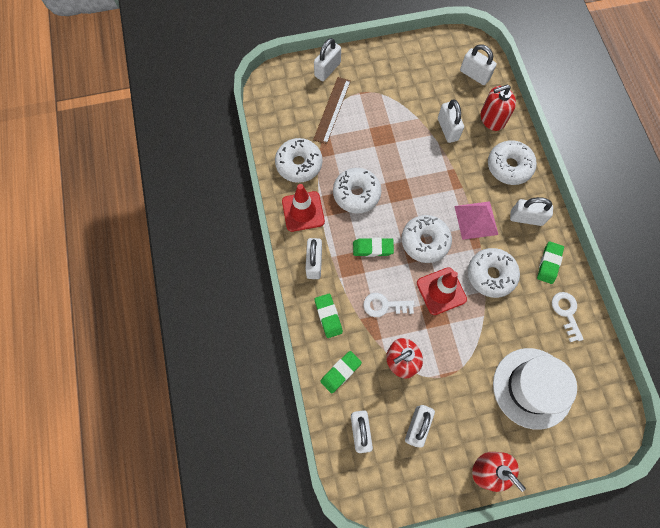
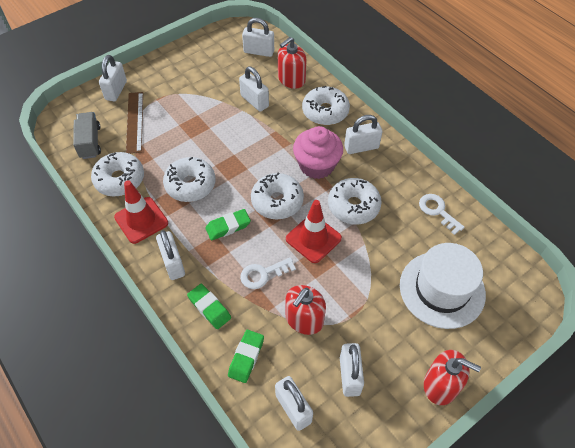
camera: 25 degrees left, 15 degrees down
(287, 116) = (90, 142): none -> grey truck
(476, 220) = (316, 165): pink pyramid -> pink cupcake
(549, 263) = (400, 177): green eraser -> none

